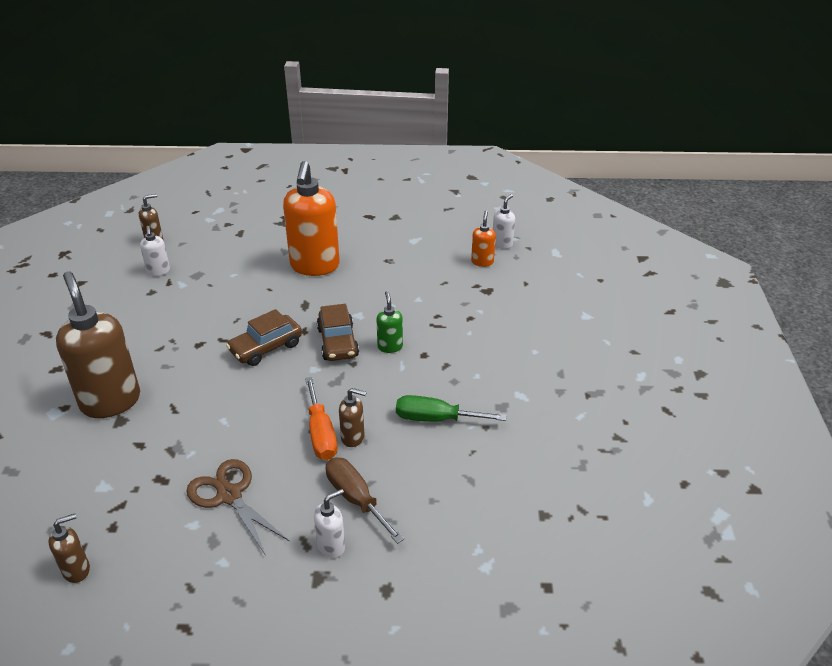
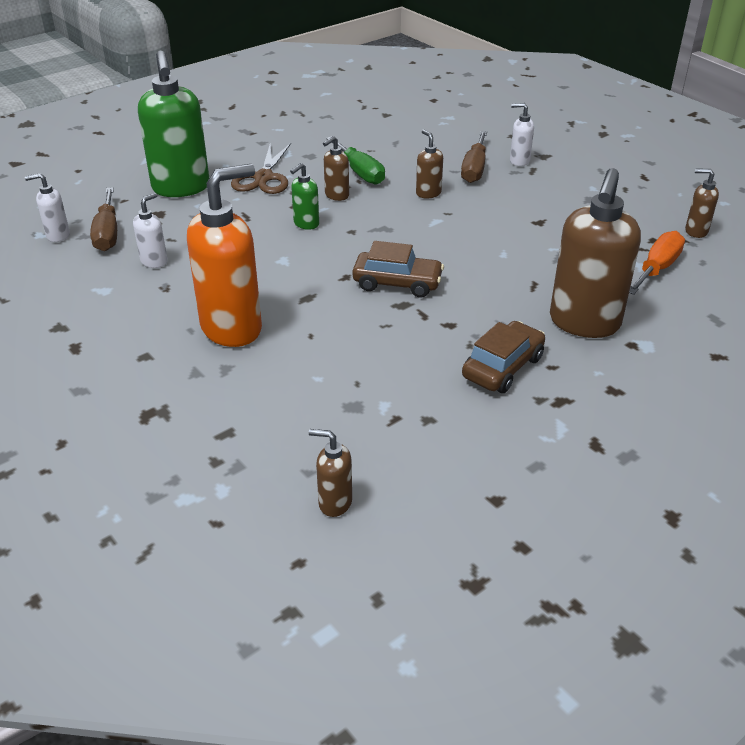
camera: 130 degrees left, 0 degrees up
(158, 271) = (388, 443): white soap dispenser -> white soap dispenser (154, 261)
(229, 495) = (552, 212): brown scissors -> brown scissors (263, 178)
(321, 433) = (445, 207): orange screwdriver -> orange screwdriver (657, 268)
(338, 342) = (336, 251): brown car -> brown car (502, 367)
(412, 383) = (336, 195): none -> brown soap dispenser
(482, 262) = (107, 233): orange soap dispenser -> brown screwdriver
(516, 313) = (181, 188): none -> green soap dispenser

